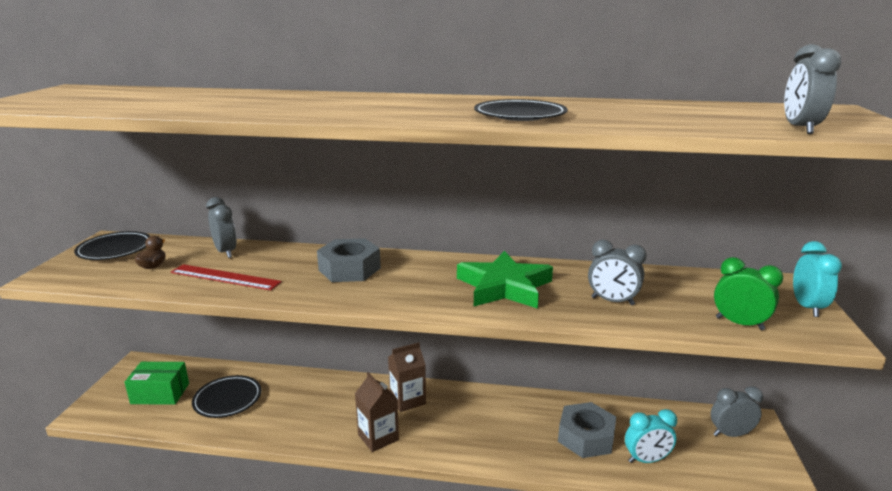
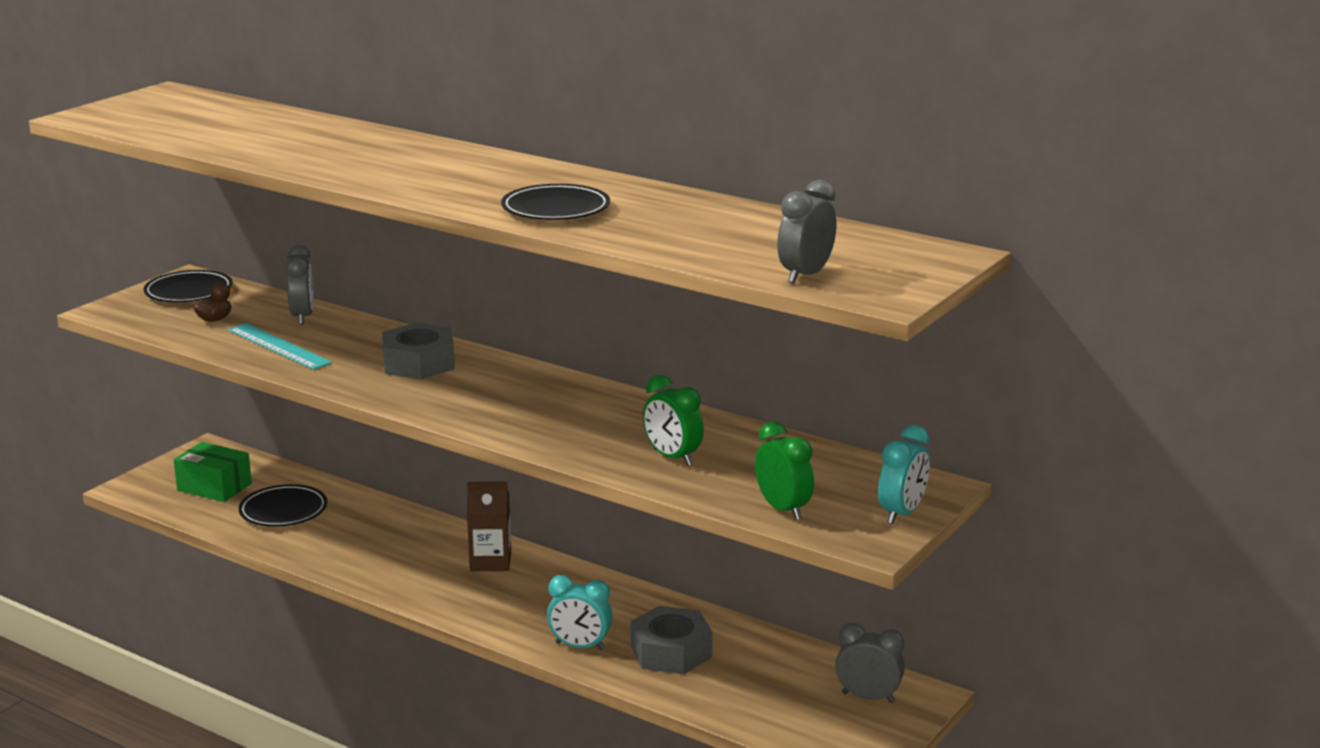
camera: 25 degrees right, 0 degrees up
(225, 277) = (279, 346): red ruler -> turquoise ruler
(378, 437) = (422, 589): brown carton -> none
(504, 287) = (569, 417): green star -> none
(612, 301) = (672, 457): grey clock -> green clock
(646, 460) = (719, 691): turquoise clock -> turquoise clock (580, 646)

